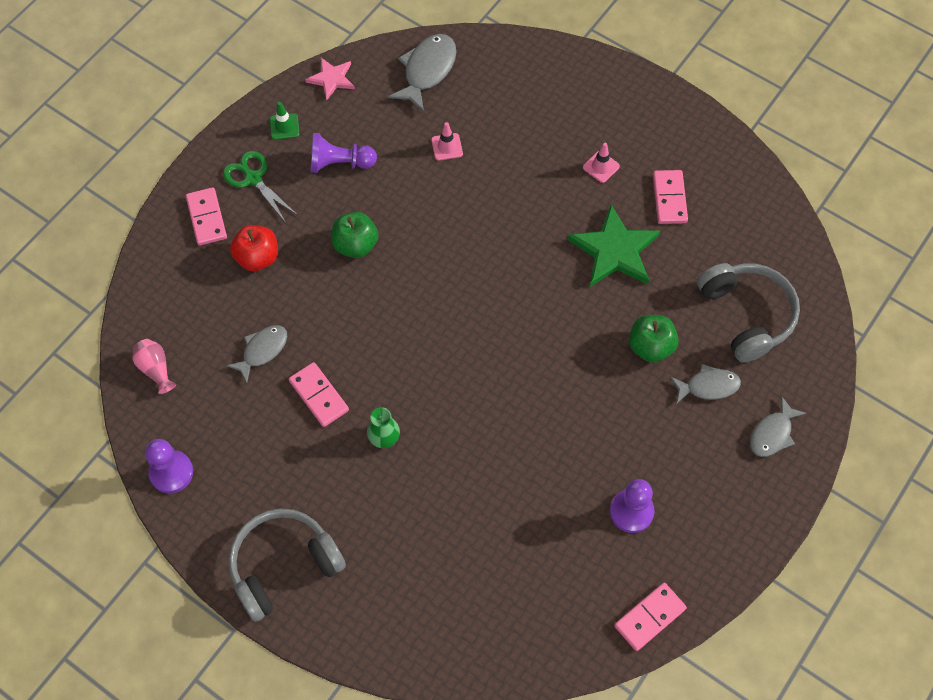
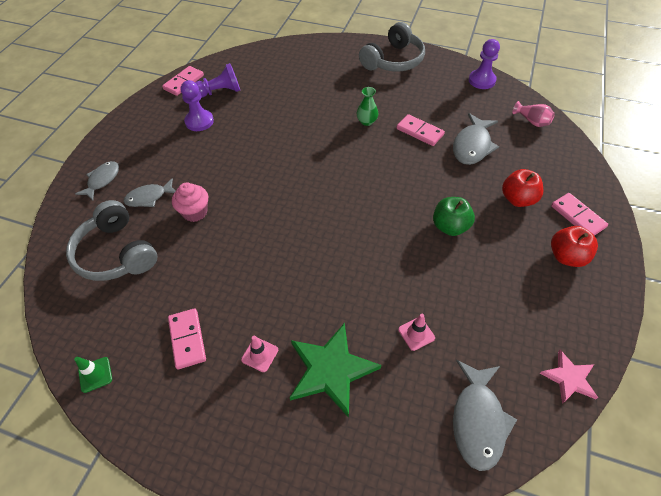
camera: 165 degrees right, 10 degrees down
(253, 179) = (566, 256): green scissors -> red apple
(262, 350) = (472, 146): grey fish -> grey fish, size x1.51
(284, 126) = (576, 311): green traffic cone -> green traffic cone (95, 374)
(339, 163) = (504, 290): purple pawn -> purple pawn (220, 92)
(614, 250) = (234, 277): green star -> green star (331, 369)
(650, 347) = (195, 212): green apple -> pink cupcake

